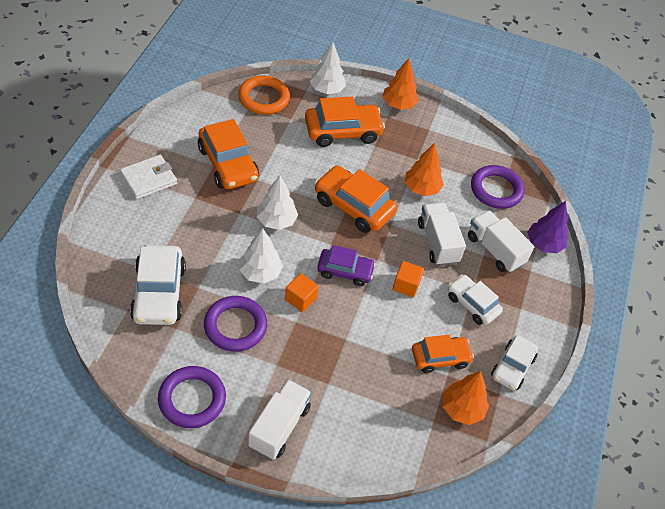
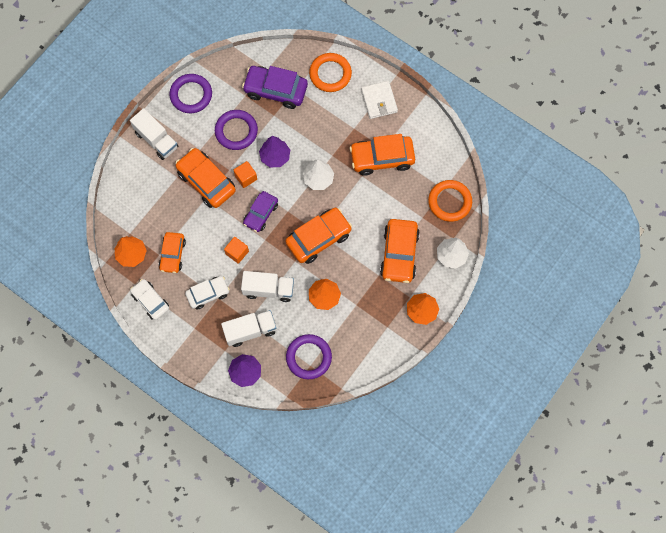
camera: 115 degrees right, 20 degrees up
(119, 236) = (330, 74): none -> orange ring
(159, 293) = (275, 90): white car -> purple car
(260, 272) = (275, 157): white tree -> purple tree
(322, 344) = (206, 181): none -> orange car

